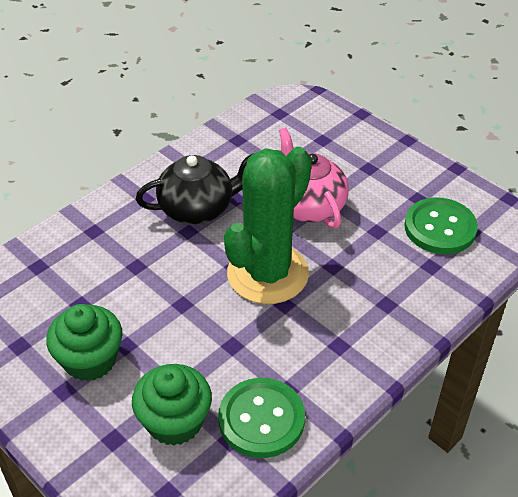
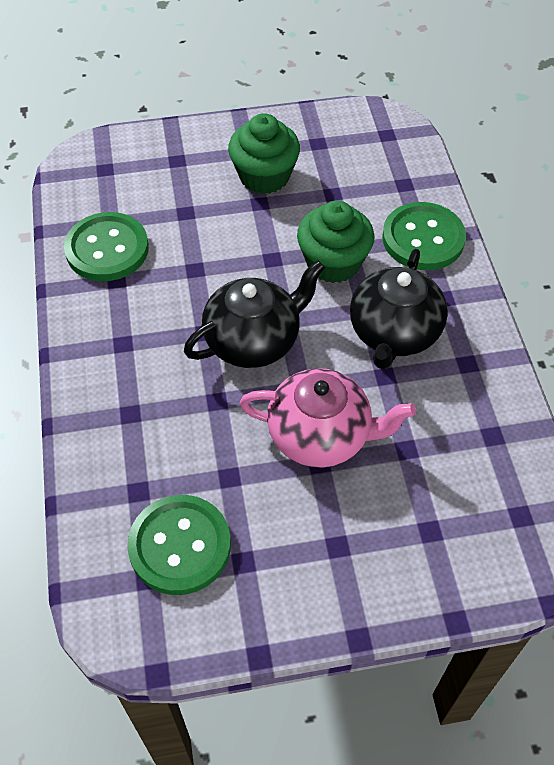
camera: 125 degrees right, 10 degrees up
(94, 231) = (423, 238): none -> green button
(174, 421) = (157, 199): green cupcake -> green cupcake (333, 262)
(267, 273) = (253, 340): green cactus -> black teapot

